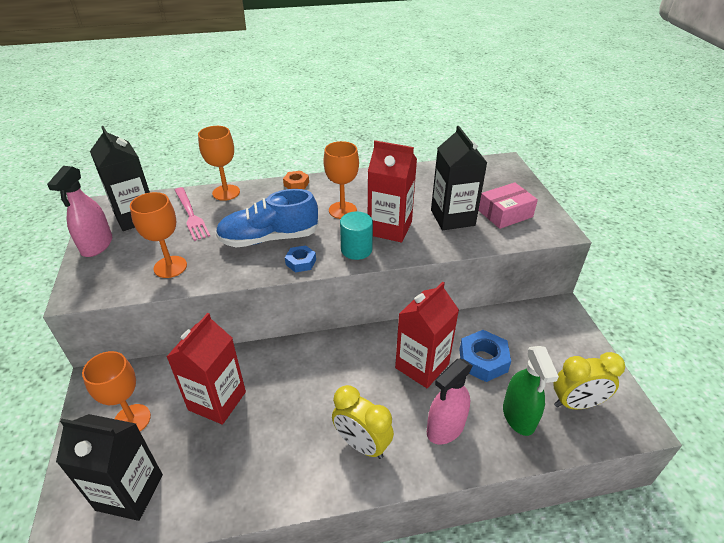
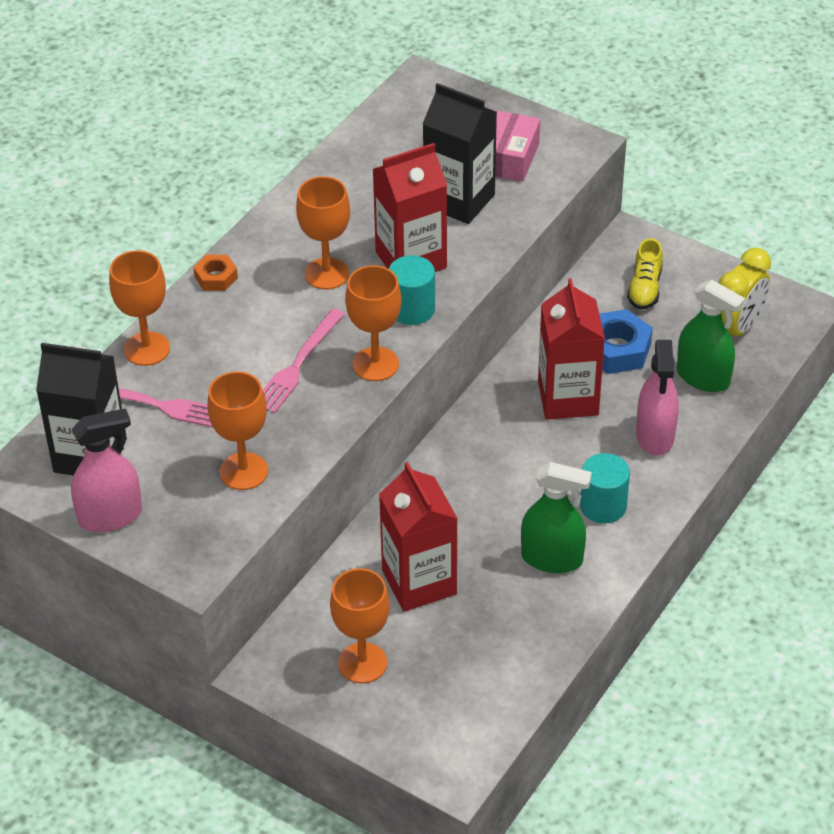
camera: 45 degrees left, 5 degrees up
(97, 245) = (110, 516): pink spray bottle -> pink spray bottle turned 75 degrees counterclockwise
(130, 492) = (458, 704): black carton -> none
(269, 238) = (298, 364): blue shoe -> pink fork
(294, 450) = (552, 558): none -> green spray bottle
(300, 262) = (375, 364): blue nut -> orange goblet
(362, 444) = (603, 506): yellow clock -> turquoise cylinder
(539, 340) = (645, 288): none -> yellow shoe

